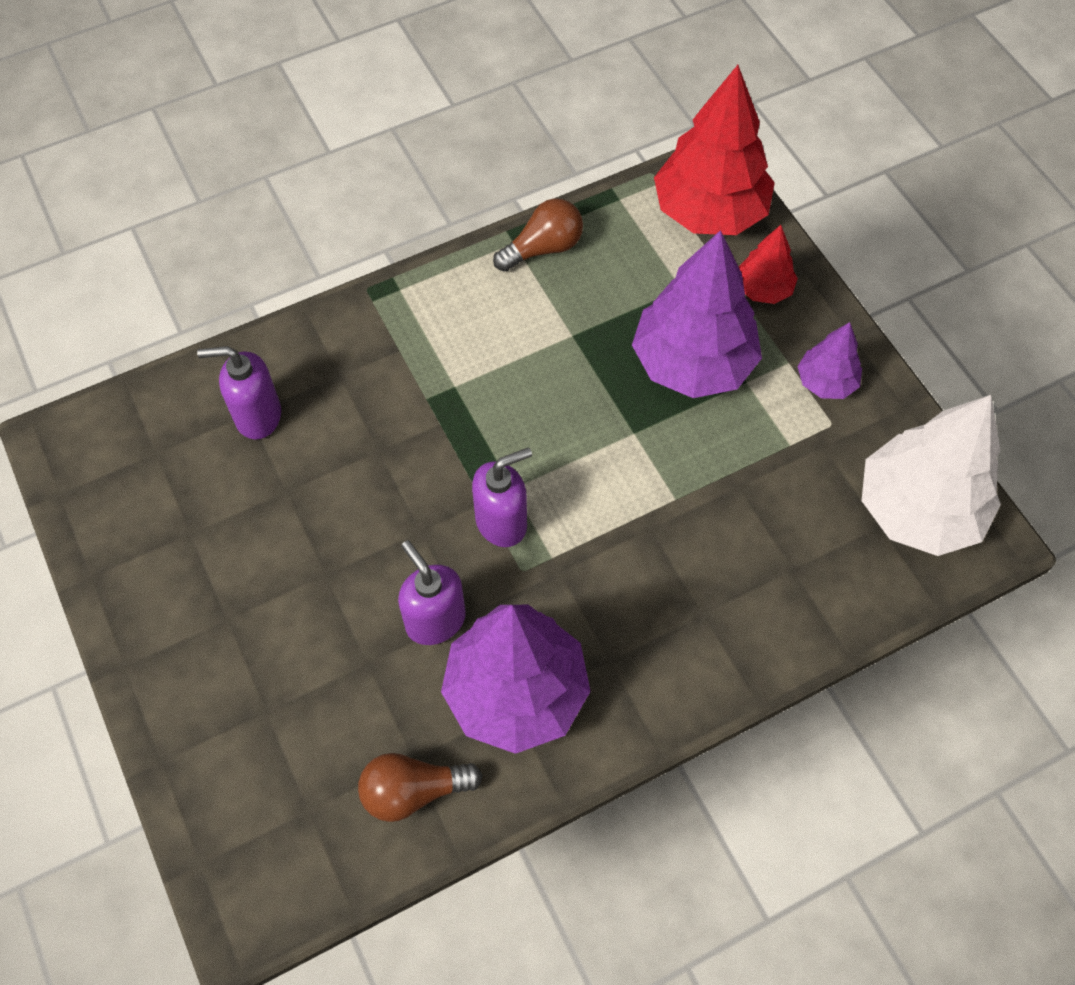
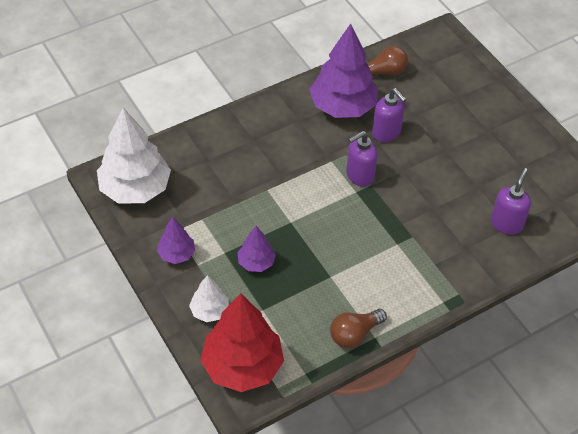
camera: 175 degrees right, 10 degrees down
(257, 416) = (506, 224): purple soap dispenser -> purple soap dispenser turned 60 degrees counterclockwise
(693, 363) = (256, 262): purple tree -> purple tree, size x0.50
(763, 289) = (210, 311): red tree -> white tree

